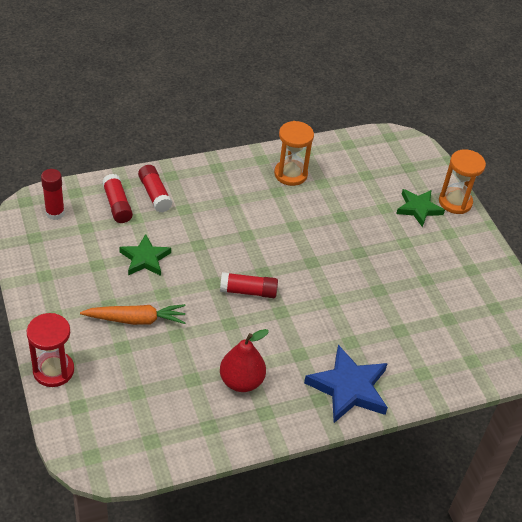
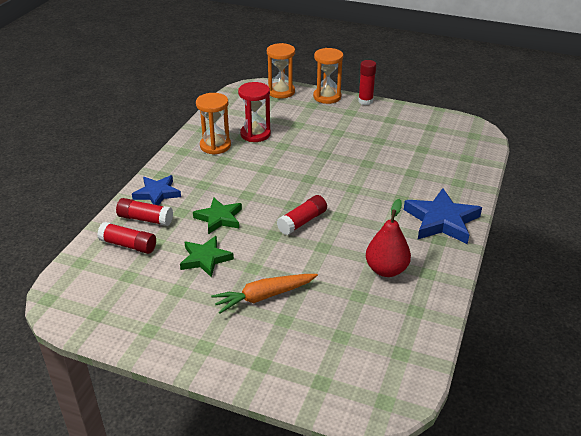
camera: 45 degrees left, 10 degrees down
(53, 370) = (264, 379): red hourglass -> red hourglass (255, 134)
(55, 213) = (87, 286): red glue stick -> red glue stick (365, 101)
(136, 319) = (264, 296): orange carrot -> orange carrot turned 150 degrees counterclockwise
(191, 180) = (157, 193): none -> blue star
(418, 209) = (315, 112): green star -> green star (219, 218)
(424, 165) = (281, 92): none -> orange hourglass

